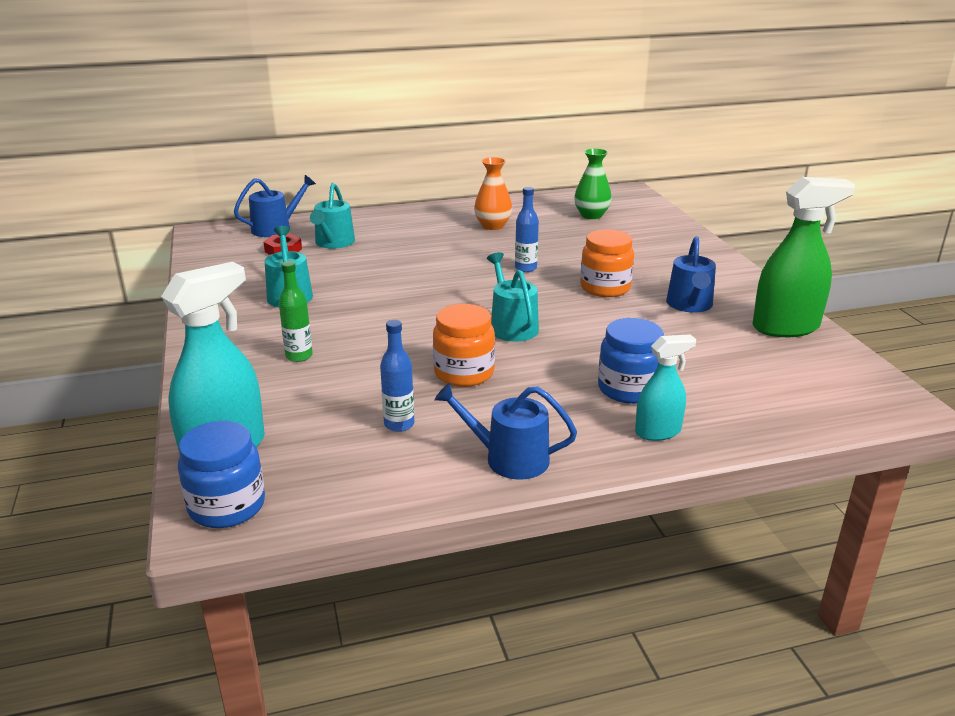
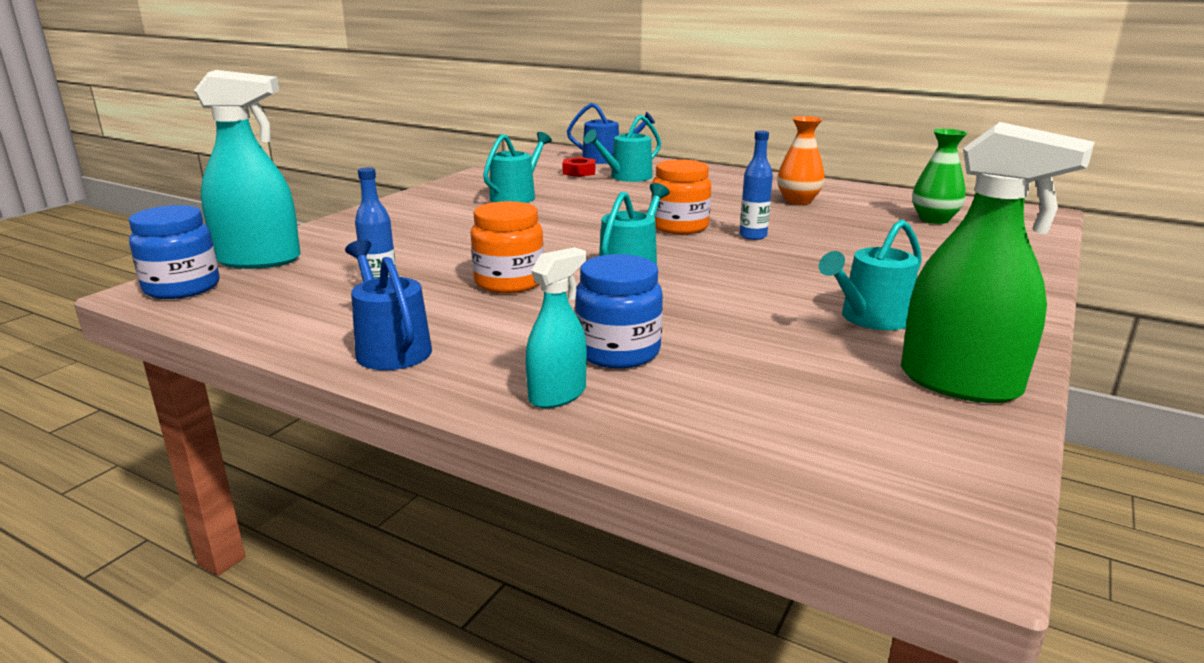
camera: 45 degrees right, 5 degrees down
(299, 356) = (429, 230): green bottle -> none
(605, 288) = (801, 274): orange jar -> orange jar (679, 227)
(658, 432) = (557, 395): turquoise spray bottle -> turquoise spray bottle turned 75 degrees counterclockwise
(690, 305) = (870, 318): blue watering can -> turquoise watering can

